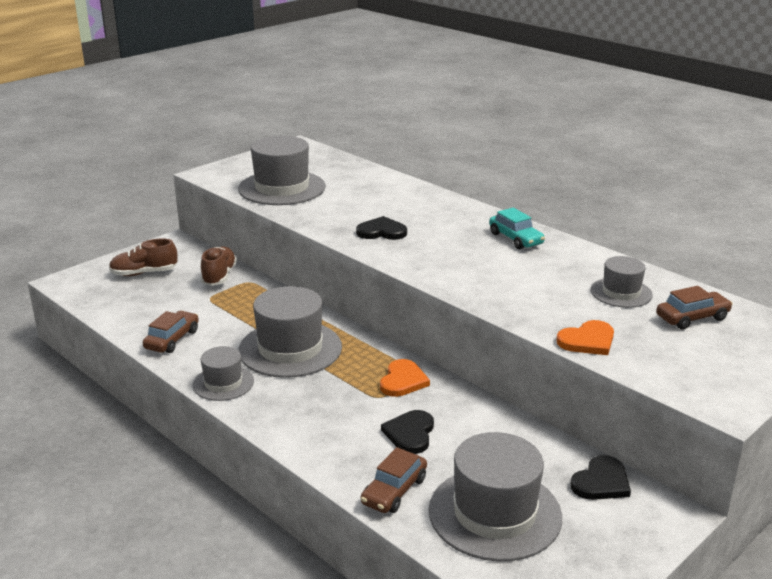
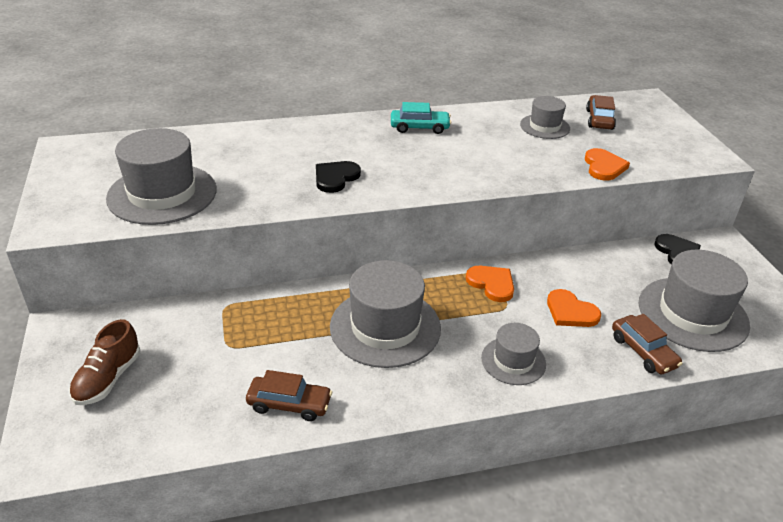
camera: 60 degrees left, 10 degrees up
(172, 339) = (289, 404): brown car -> brown car turned 135 degrees clockwise
(219, 276) = (188, 322): brown shoe -> none
(223, 383) = (410, 394): grey hat -> grey hat (513, 361)
(410, 433) = (570, 312): black heart -> orange heart

